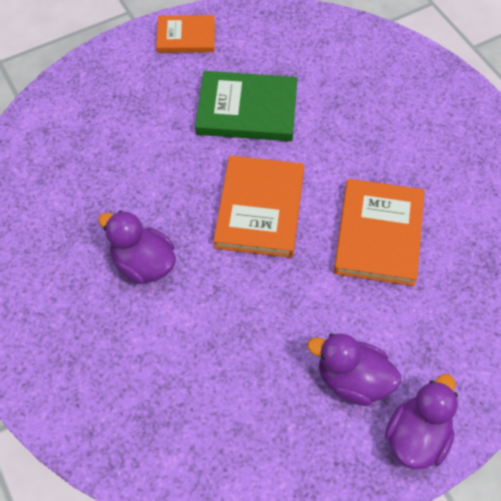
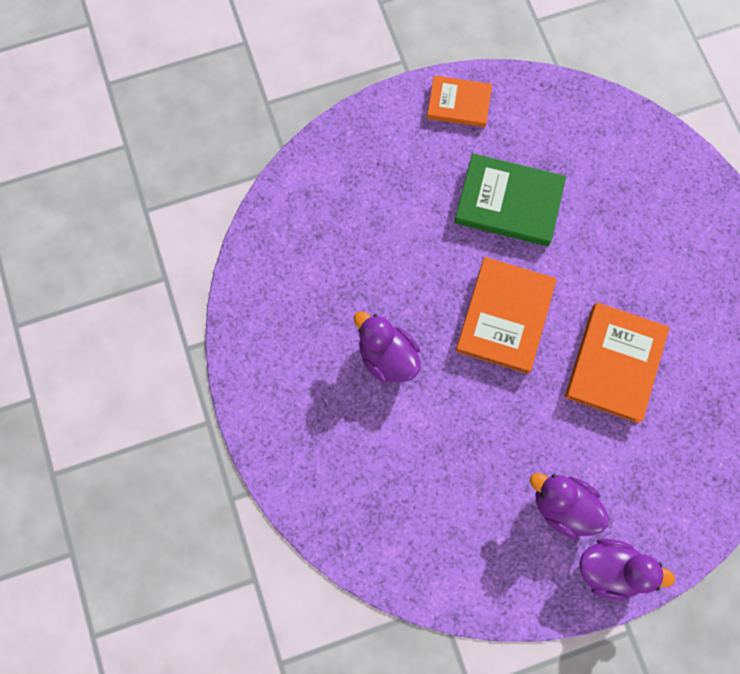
camera: 10 degrees right, 15 degrees up
(417, 437) = (610, 569): purple duck -> purple duck turned 60 degrees clockwise

